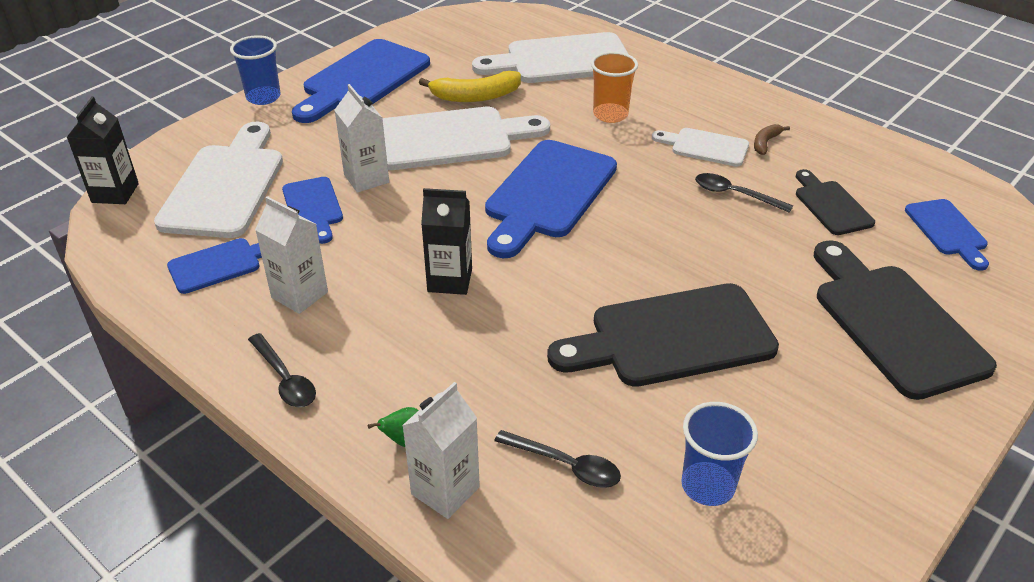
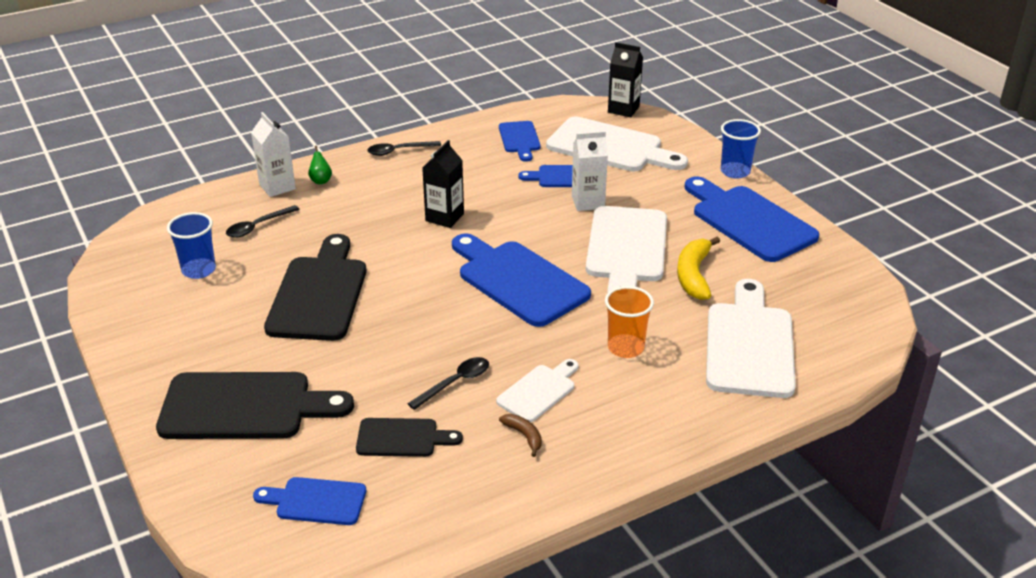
camera: 110 degrees right, 5 degrees down
(299, 295) = (470, 162): white carton -> none

